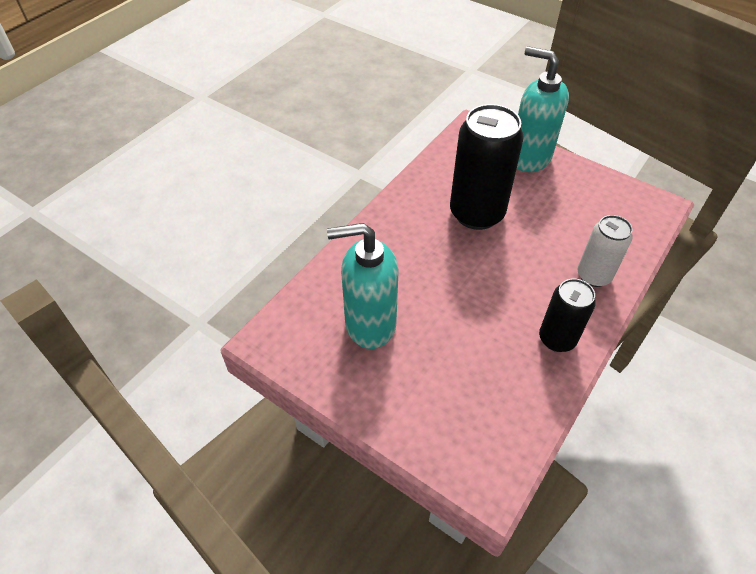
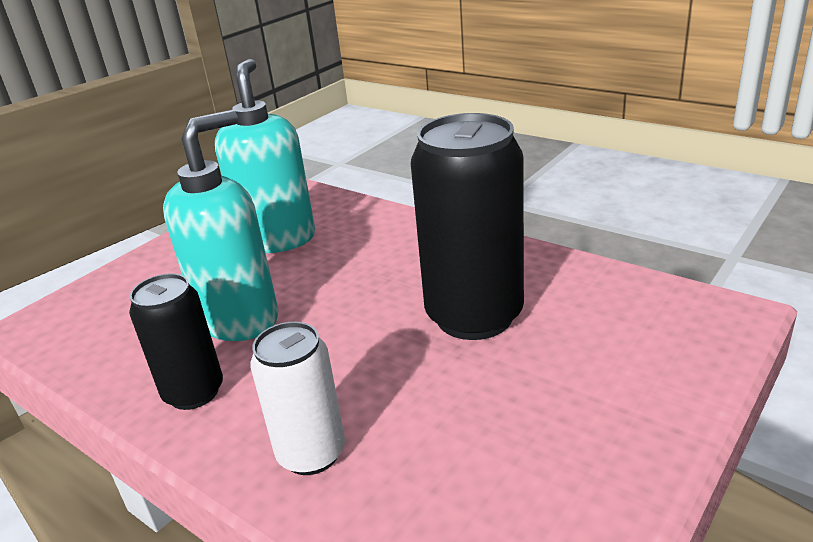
camera: 95 degrees right, 20 degrees down
(529, 158) = (656, 386): turquoise soap dispenser -> turquoise soap dispenser (240, 319)

